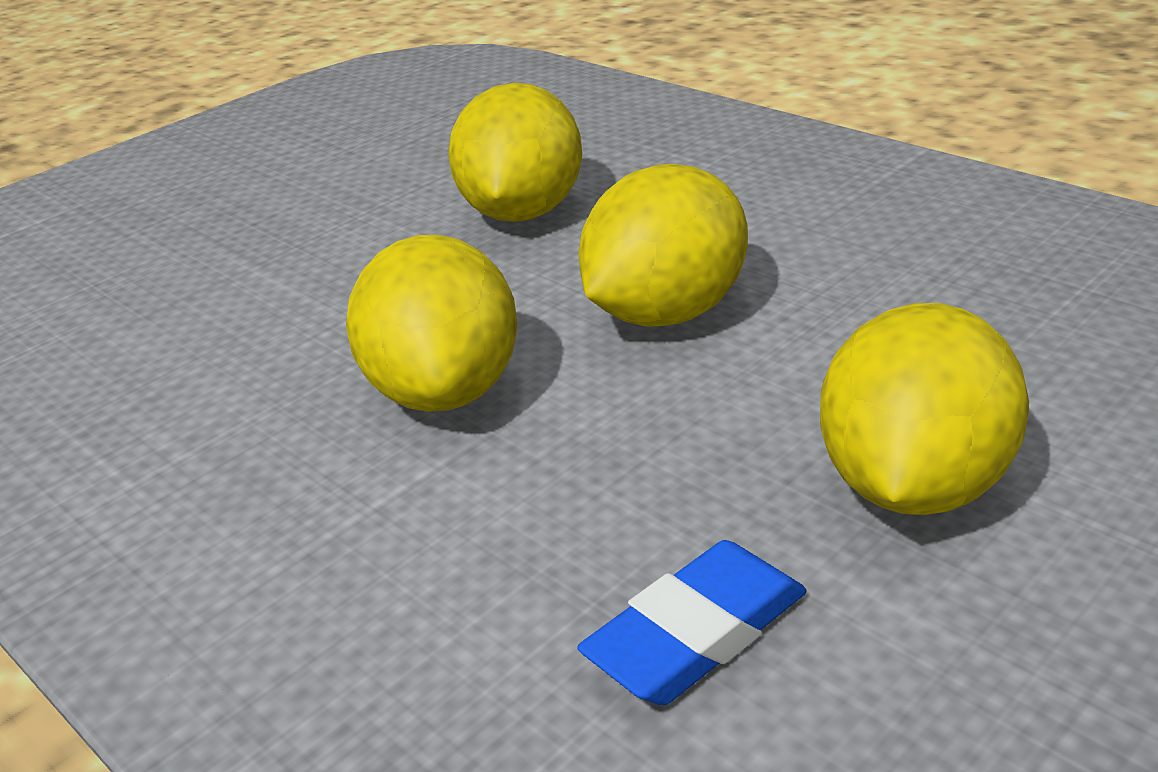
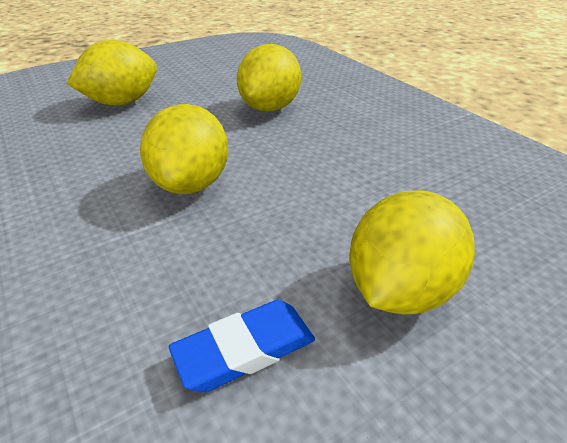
camera: 10 degrees right, 5 degrees up
(666, 313) = (312, 167): yellow lemon -> yellow lemon (122, 103)

